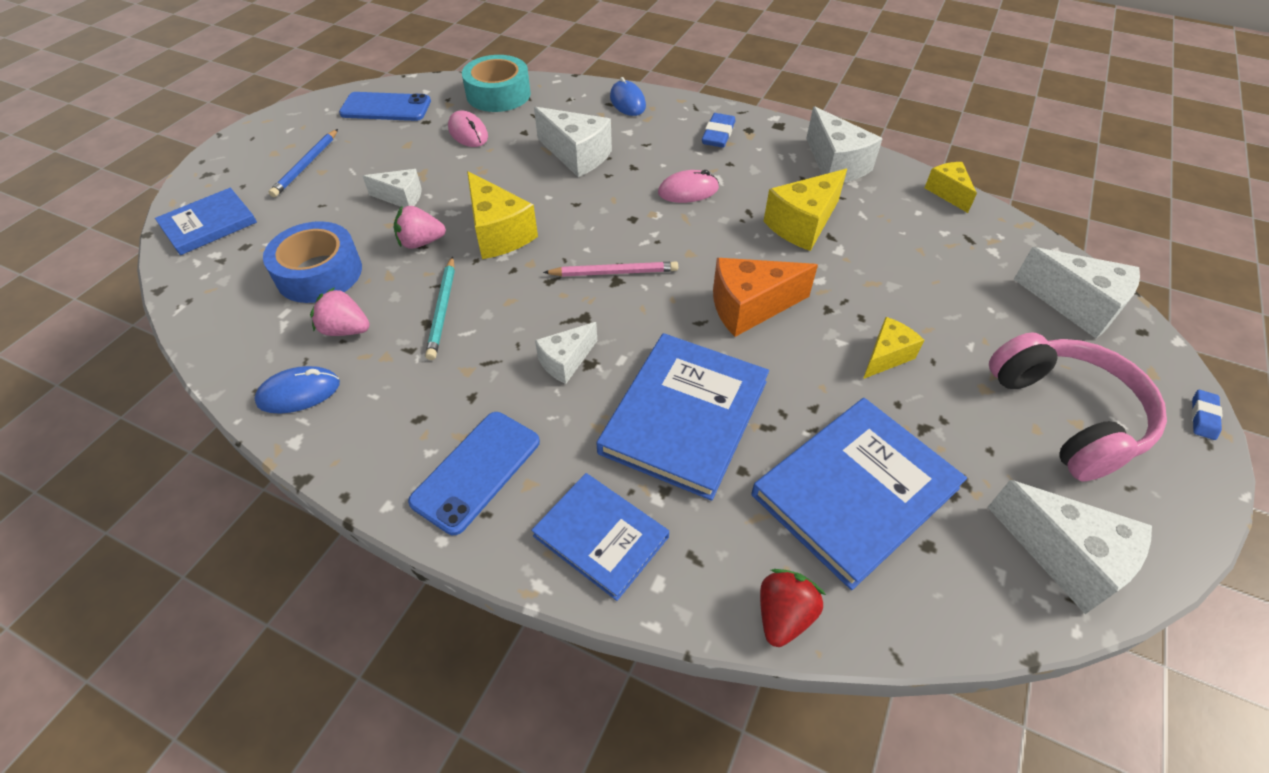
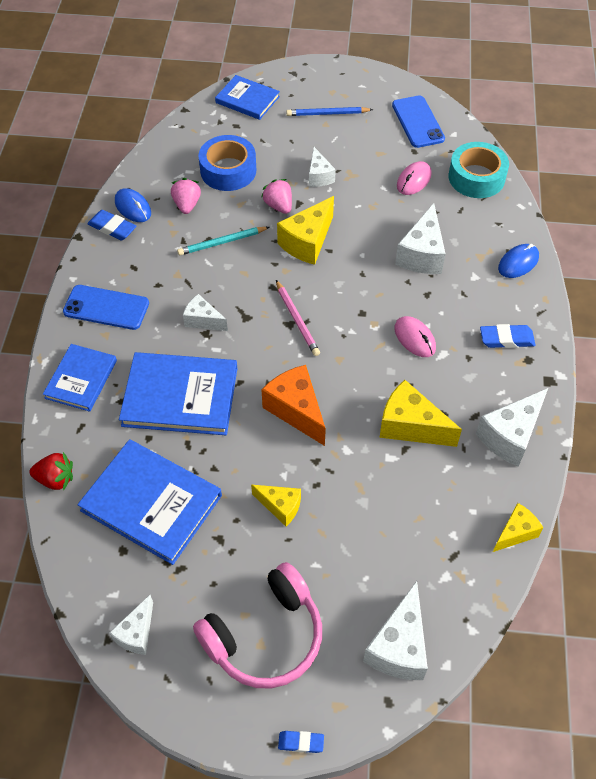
camera: 70 degrees right, 5 degrees up
(320, 428) = (112, 228): none -> blue eraser
(1065, 557) = (137, 633): white cheese -> white cheese, size x0.61

